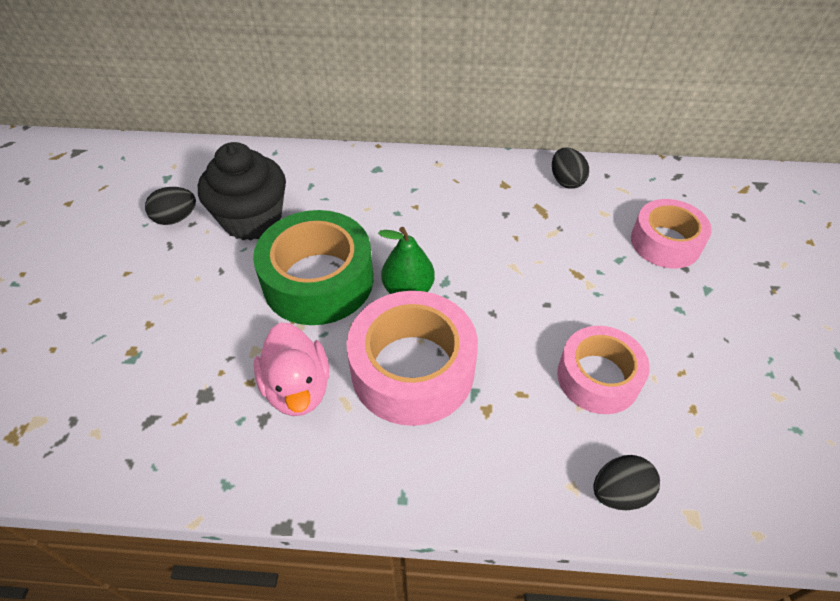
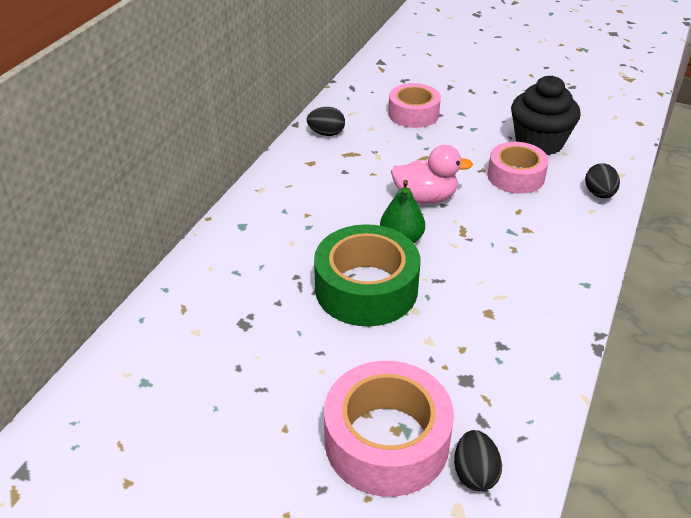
camera: 70 degrees left, 10 degrees down
(176, 218) = (222, 379): black egg -> black egg (474, 473)
(252, 220) = (261, 320): black cupcake -> black cupcake (539, 142)
(298, 388) = (478, 320): pink duck -> pink duck (425, 197)
(412, 369) = (481, 255): pink tape -> pink tape (386, 441)

